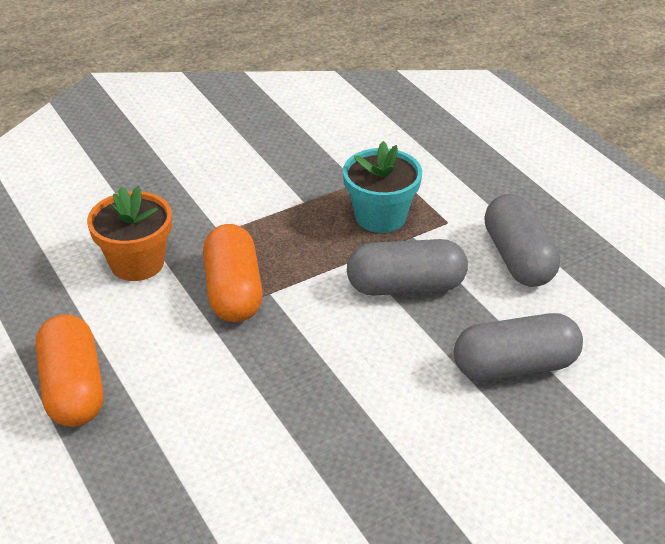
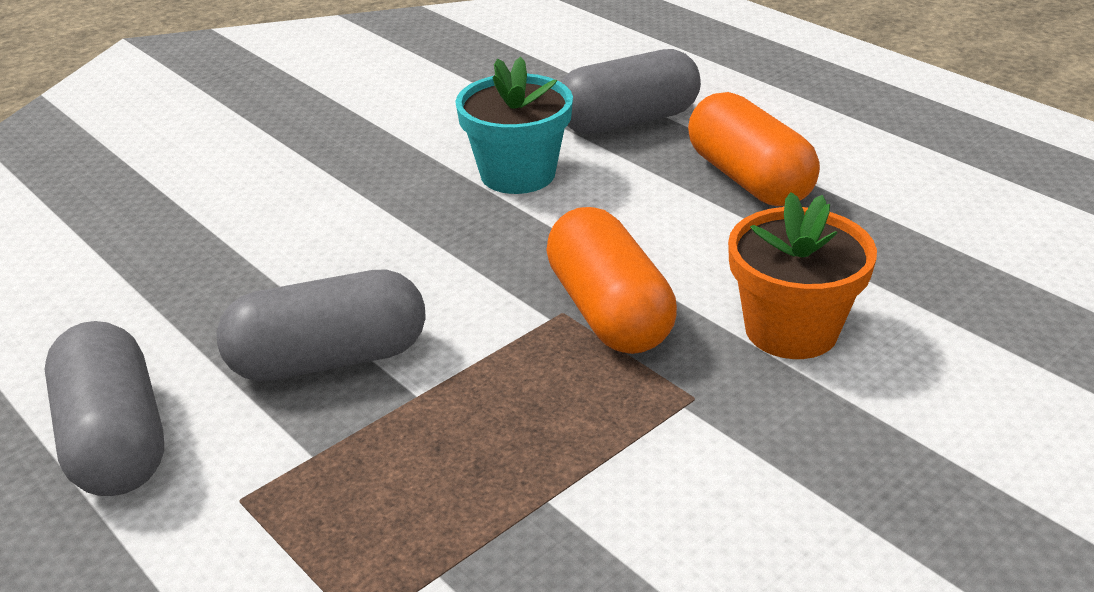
camera: 170 degrees right, 5 degrees down
(380, 216) = (380, 489): turquoise flower pot -> turquoise flower pot (518, 174)
(515, 366) = (176, 276): grey capsule -> grey capsule (628, 121)

